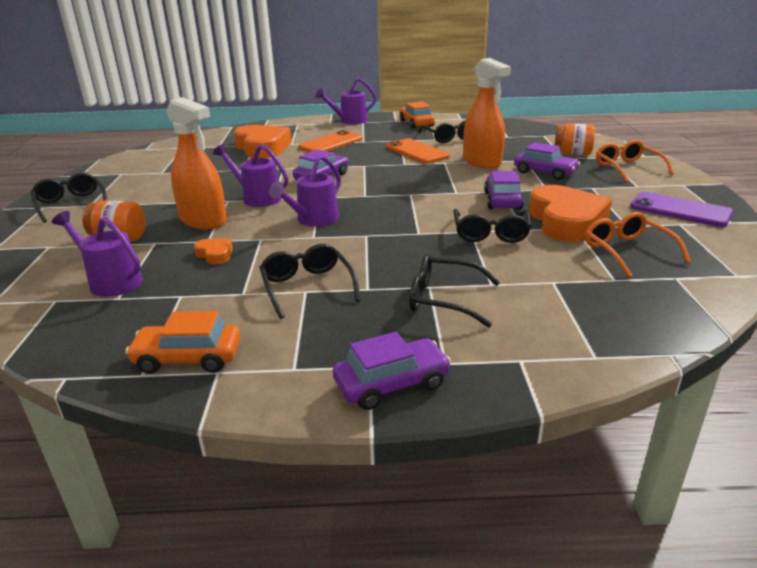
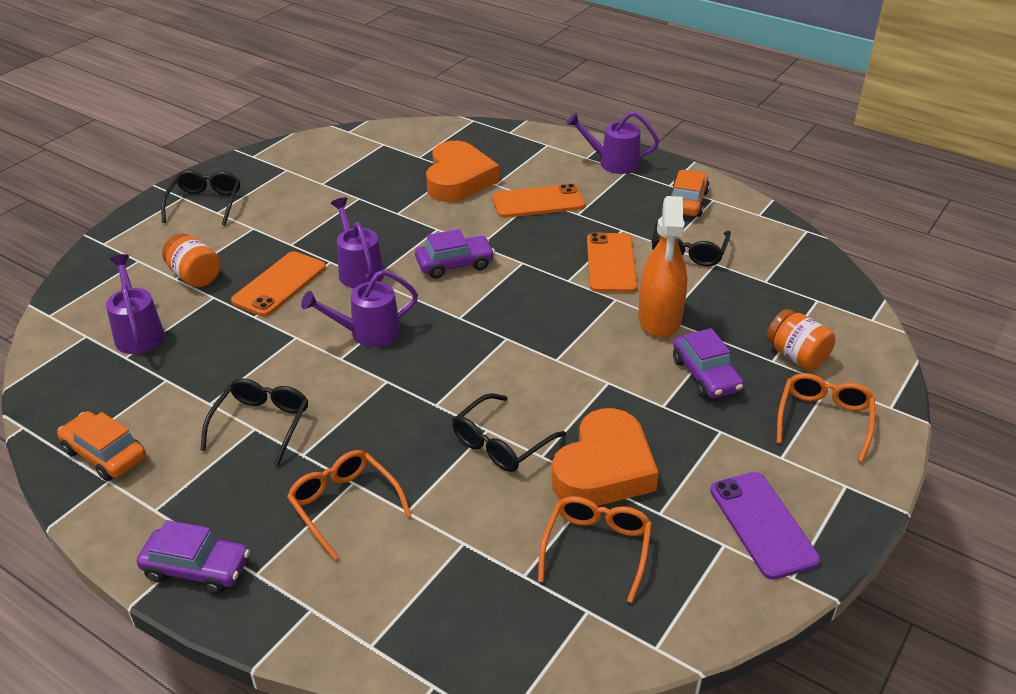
camera: 35 degrees right, 10 degrees up
(203, 221) = (279, 284): orange spray bottle -> orange phone
(215, 254) = (240, 339): orange heart -> none
(443, 299) = (344, 505): black glasses -> orange glasses
(502, 200) = (585, 399): purple car -> none

